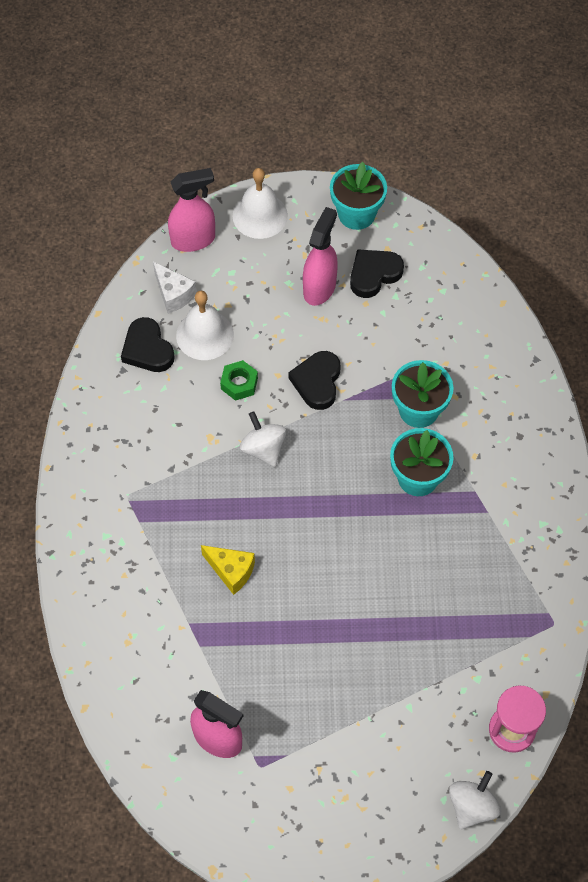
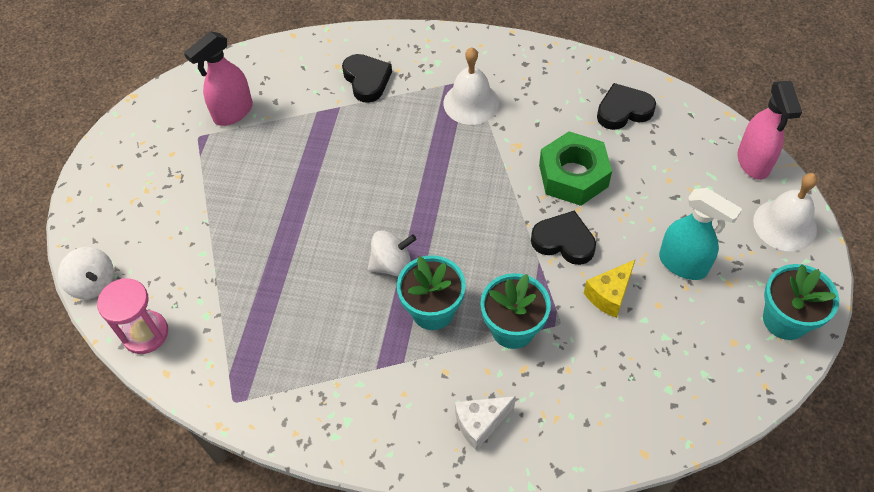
camera: 105 degrees right, 5 degrees down
(174, 294) = (685, 138): white cheese -> white cheese (480, 423)
(204, 335) = (634, 156): white bell -> white bell (471, 103)
(231, 571) = (378, 142): yellow cheese -> yellow cheese (609, 295)
(239, 383) = (573, 176): green nut -> green nut, size x1.85
(263, 449) = (496, 184): white spinning top -> white spinning top (392, 264)
(319, 288) = (683, 264): pink spray bottle -> turquoise spray bottle
(374, 274) = (697, 321): black heart -> black heart (367, 80)

